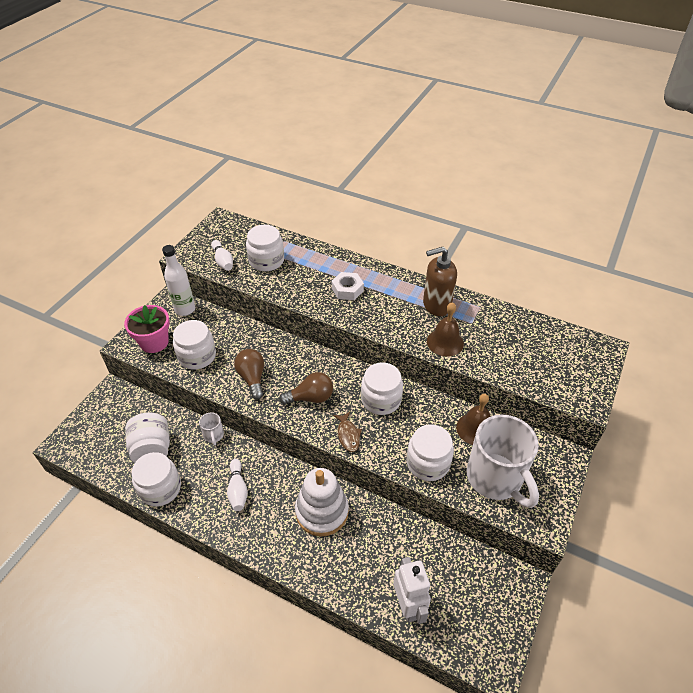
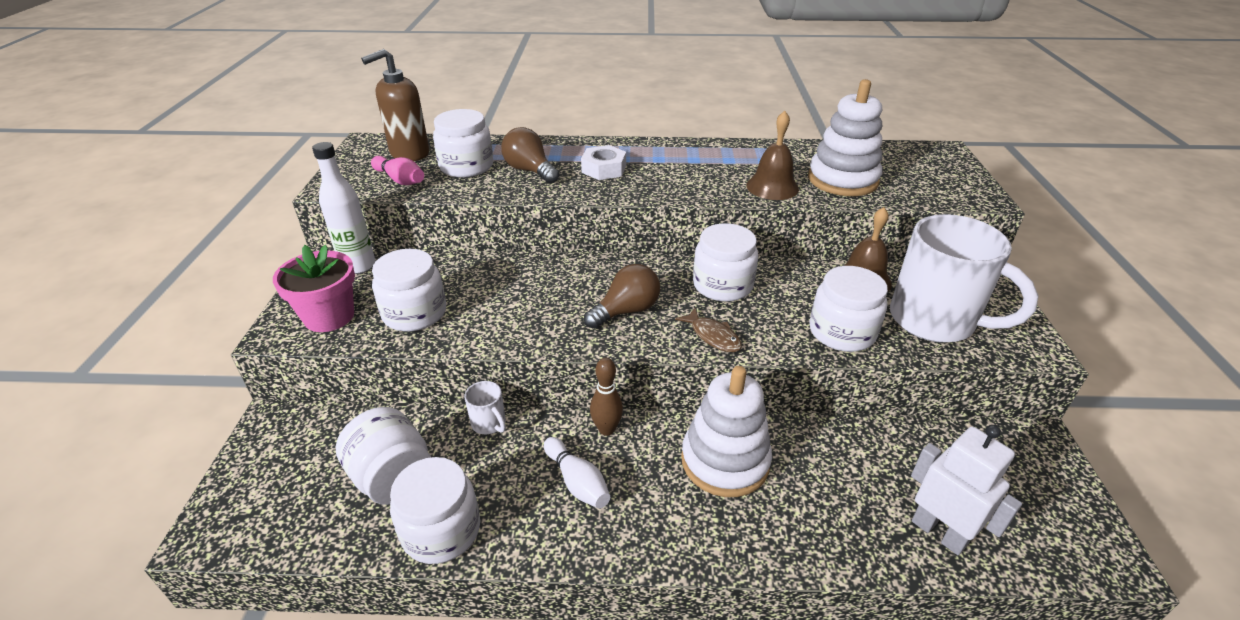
camera: 25 degrees left, 10 degrees down
(223, 261) = (400, 180): white bowling pin -> pink bowling pin
(252, 378) = (522, 314): brown light bulb -> brown light bulb (530, 171)
(271, 464) = (606, 429): none -> brown bowling pin
(436, 305) = (728, 158): brown soap dispenser -> brown soap dispenser (409, 153)
(499, 352) = (842, 180): none -> white stacking toy

